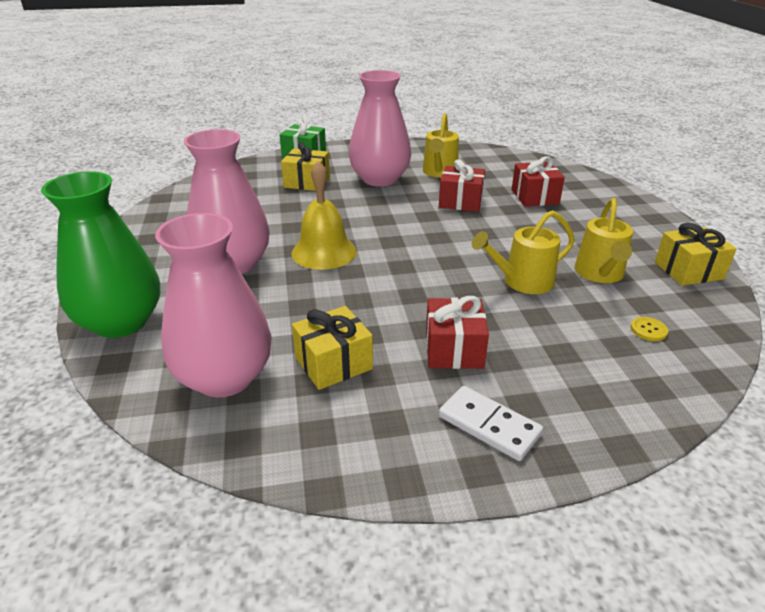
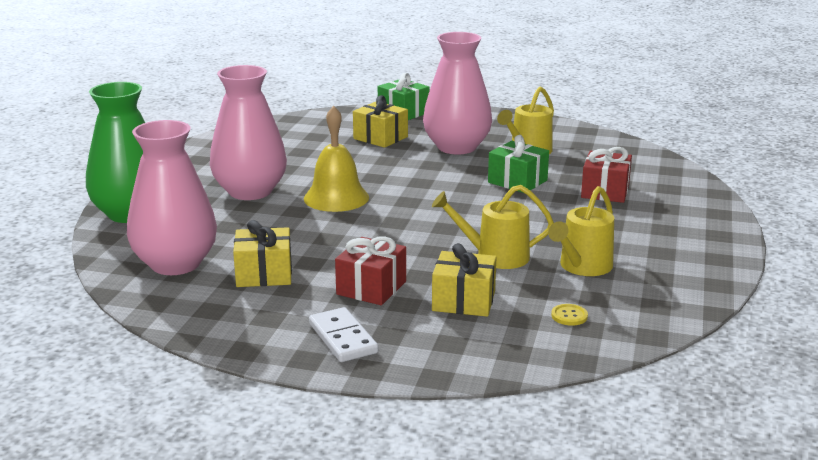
camera: 25 degrees right, 10 degrees down
(460, 202) = (517, 181): red gift -> green gift
(688, 271) = (684, 284): yellow gift -> yellow gift (463, 301)

